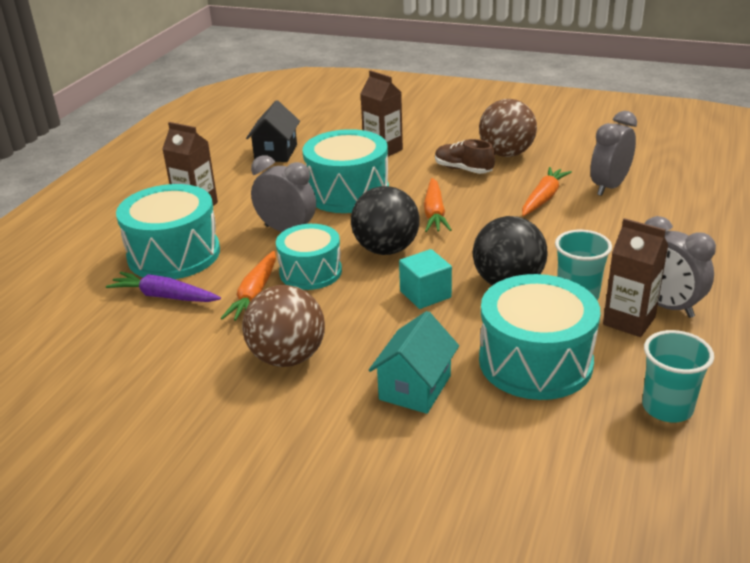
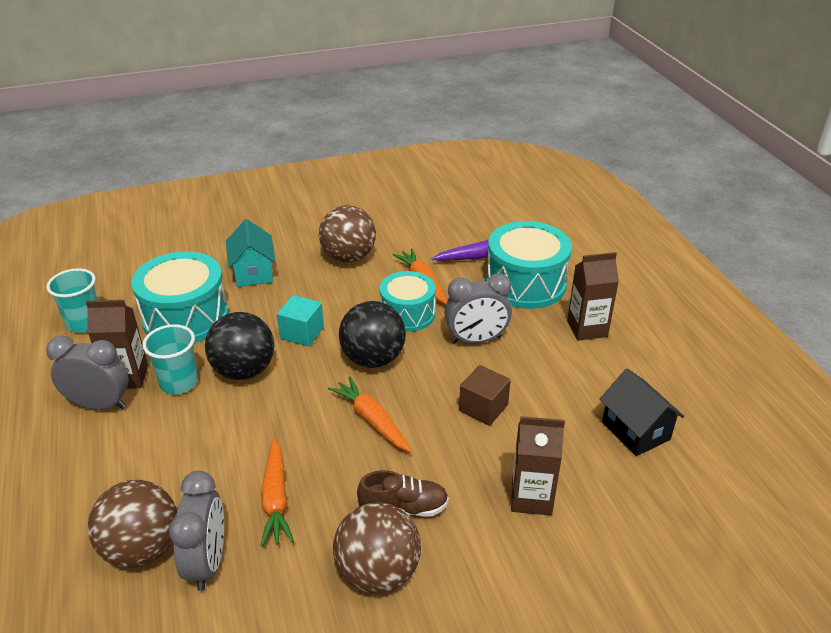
camera: 140 degrees right, 5 degrees up
(348, 192) = (483, 408): turquoise drum -> brown cube
(652, 205) = (142, 548): none -> brown ball

